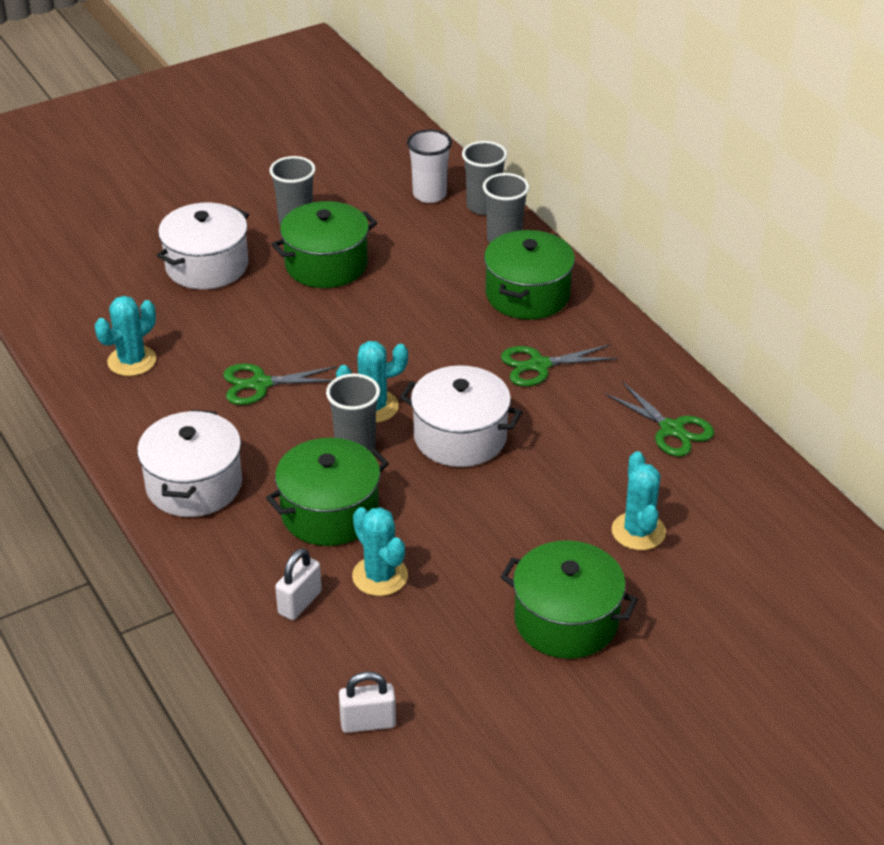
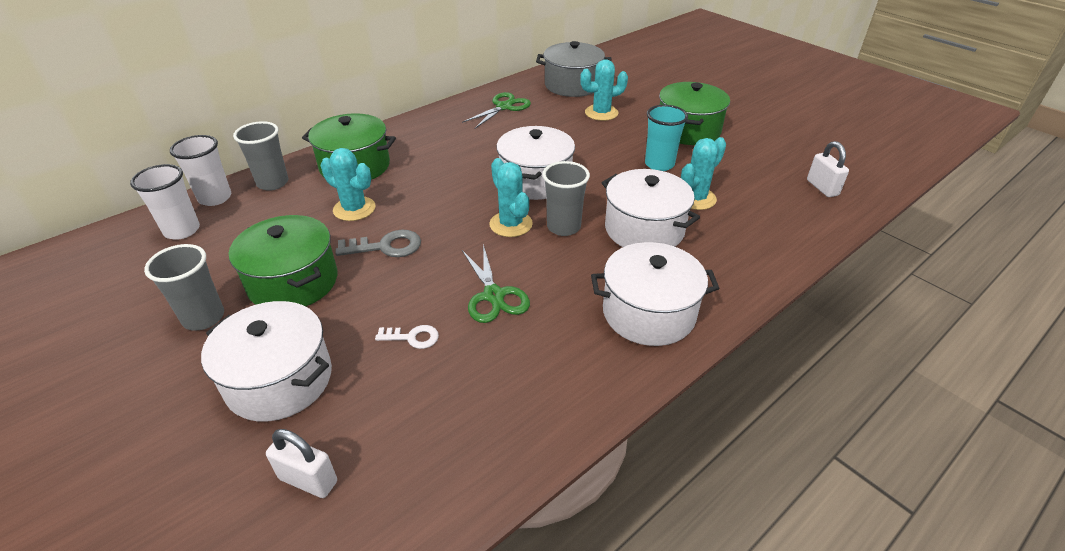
camera: 100 degrees left, 0 degrees up
(132, 361) = (471, 409): turquoise cactus -> turquoise cactus (354, 209)
(225, 333) = (412, 337): none -> white key
(300, 602) = (744, 230): white padlock -> white padlock (308, 480)
(330, 512) = (644, 229): green pot -> white pot
(362, 318) = (386, 246): none -> grey key
(472, 561) = (659, 164): none -> turquoise cup
(483, 206) = (215, 198): grey cup -> white cup
(539, 365) = (445, 155): green scissors -> none
(745, 515) = (572, 85): none -> grey pot

